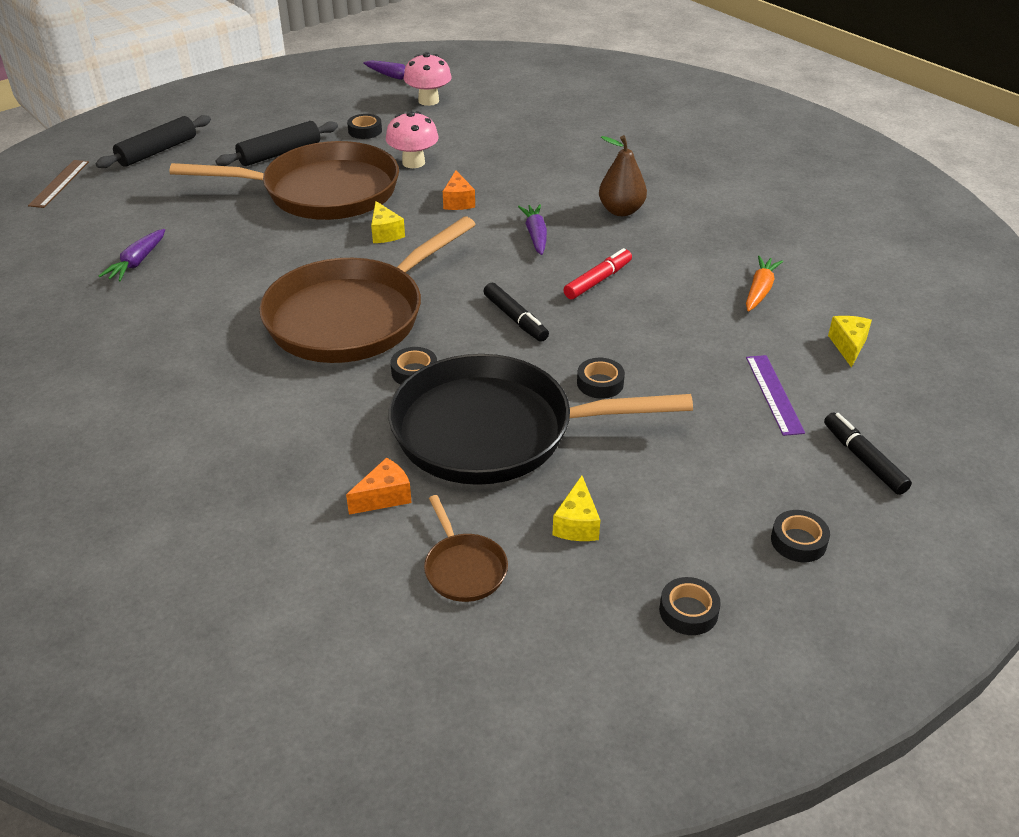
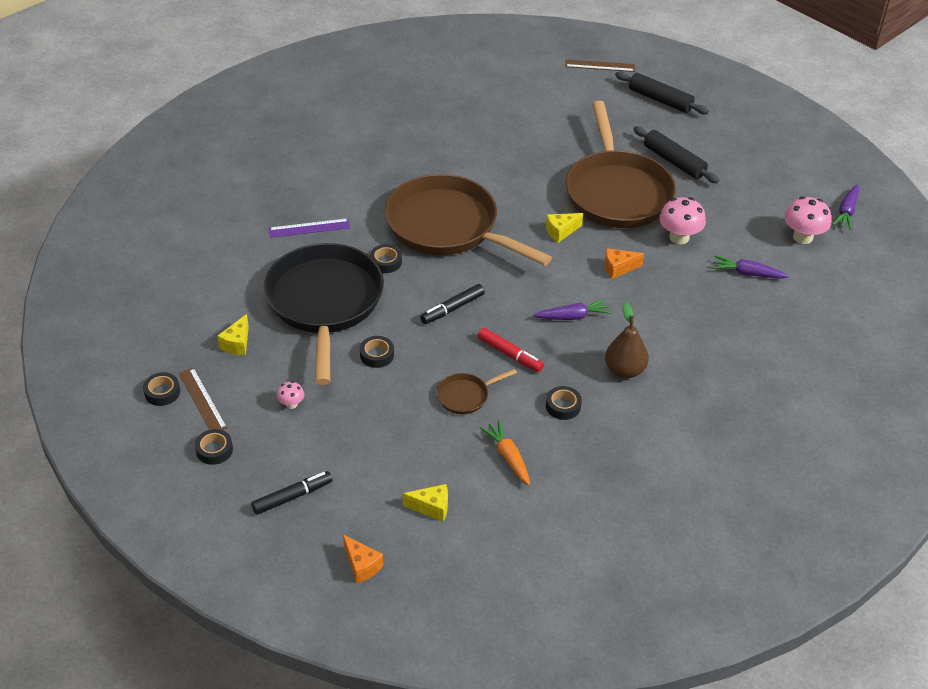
camera: 85 degrees right, 5 degrees up
(137, 262) = (502, 120): purple carrot -> purple carrot (747, 273)
(365, 131) = (729, 204): black tape -> black tape (563, 406)
(384, 497) = (265, 259): orange cheese -> orange cheese (361, 566)
(463, 568) = (205, 296): brown pan -> brown pan (466, 396)
(577, 524) = (237, 344): yellow cheese -> yellow cheese turned 75 degrees counterclockwise
(698, 463) = (291, 404): none -> pink mushroom
(700, 560) = (202, 400): none -> brown ruler
(760, 290) = (508, 457): orange carrot -> orange carrot turned 135 degrees counterclockwise
(774, 394) = (367, 452): purple ruler -> purple ruler (309, 228)

